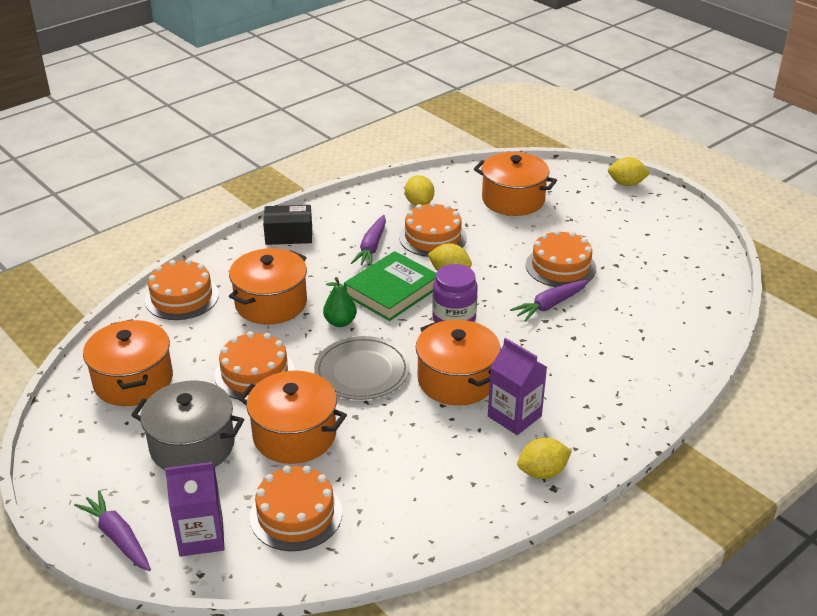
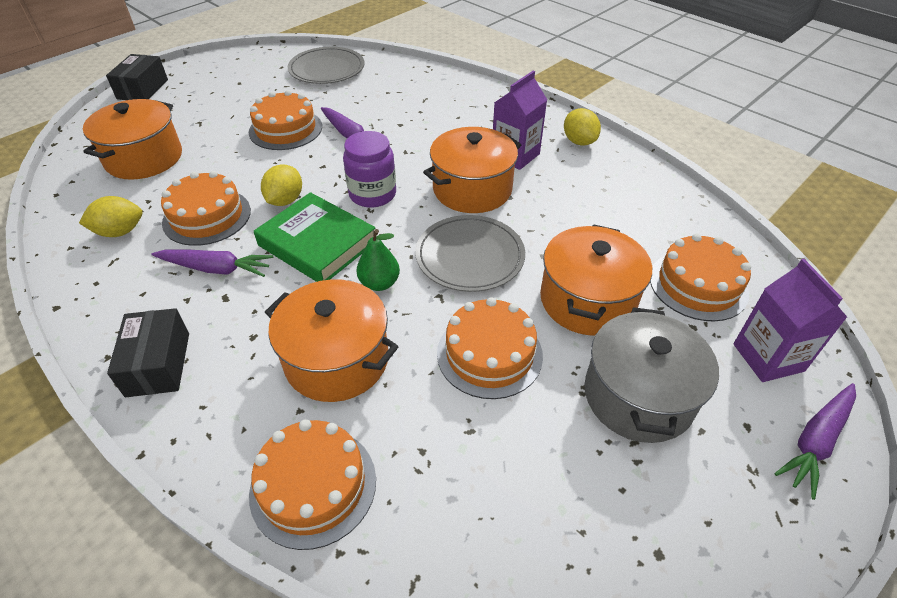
camera: 95 degrees left, 10 degrees up
(133, 381) = (532, 506): orange pot -> none
(626, 184) = (143, 89): yellow lemon -> black box
(686, 287) = (327, 69): none -> grey plate

